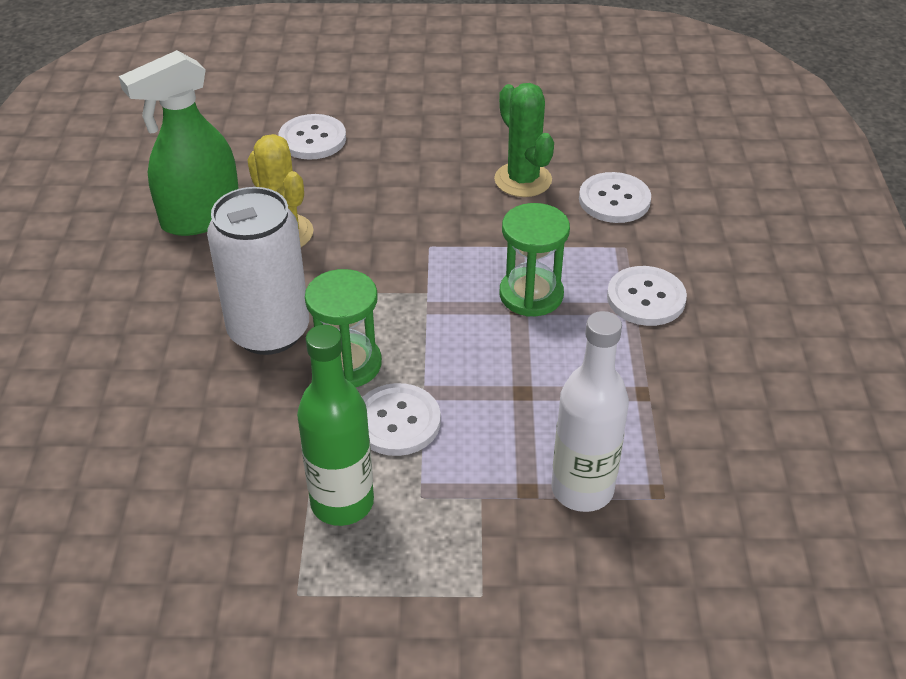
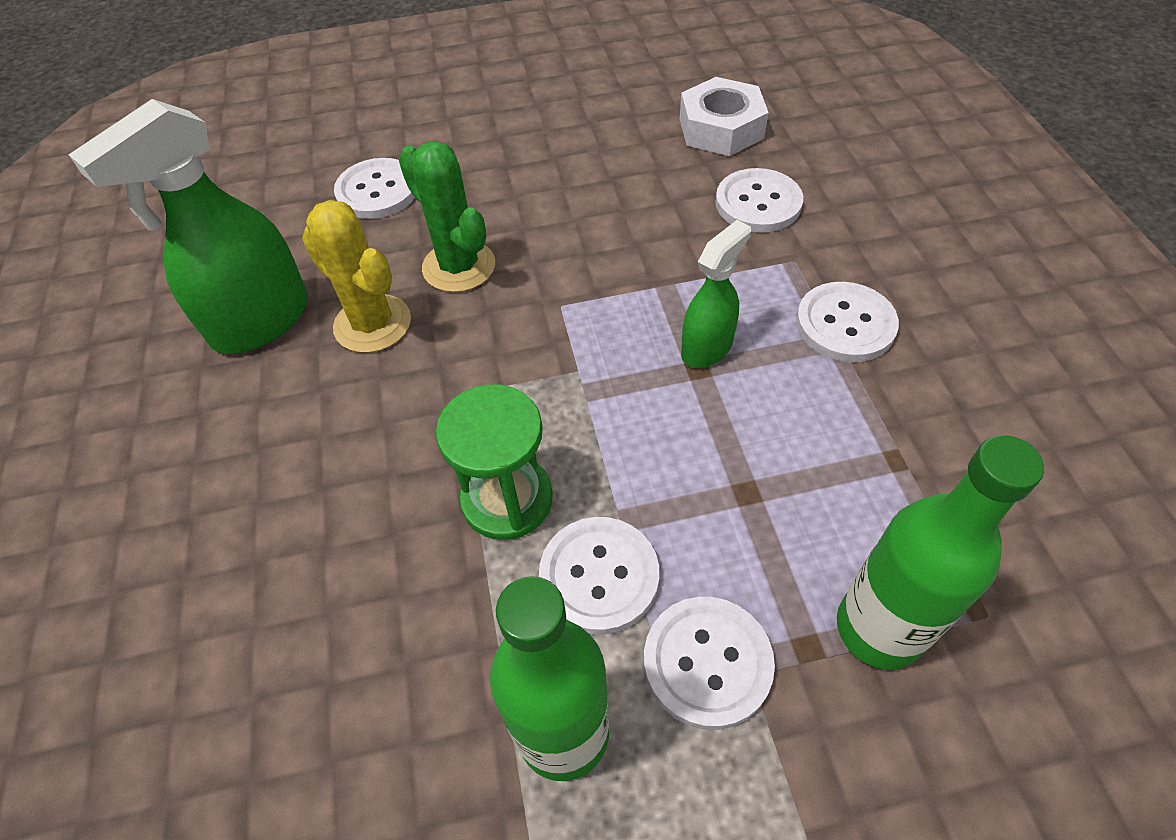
camera: 10 degrees left, 10 degrees up
(269, 331) = (389, 471): white can -> none
(453, 484) = (707, 662): none -> white button
(523, 180) = (643, 197): green cactus -> green cactus (459, 266)
(531, 295) = (707, 348): green hourglass -> green spray bottle
(582, 489) = (879, 628): white bottle -> green bottle
(607, 138) = (721, 128): none -> white nut

